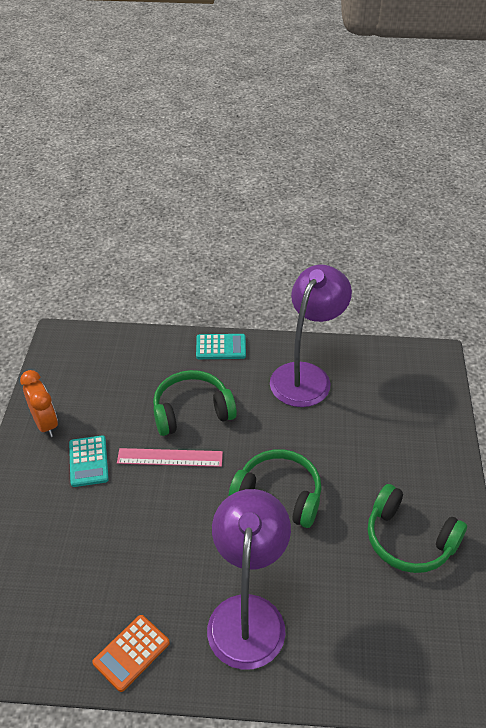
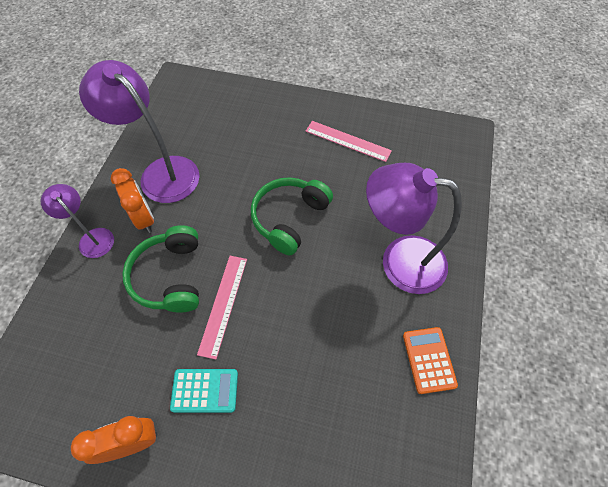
camera: 80 degrees left, 15 degrees up
(131, 653) = (429, 360): orange calculator -> orange calculator turned 150 degrees counterclockwise
(221, 347) = (92, 238): turquoise calculator -> purple lamp
(249, 377) = (144, 218): none -> orange clock
(409, 539) = (347, 141): green headphones -> pink ruler

